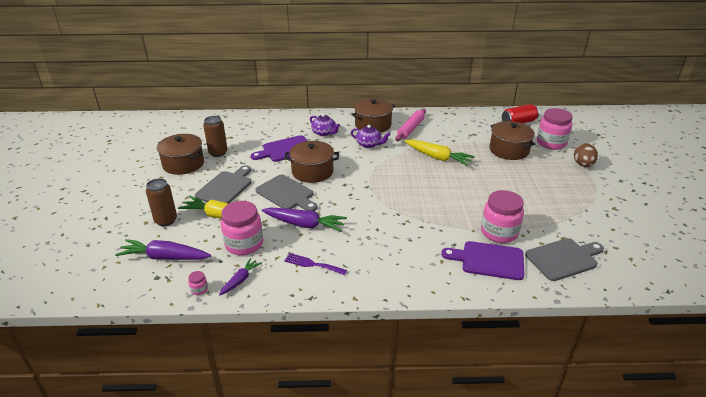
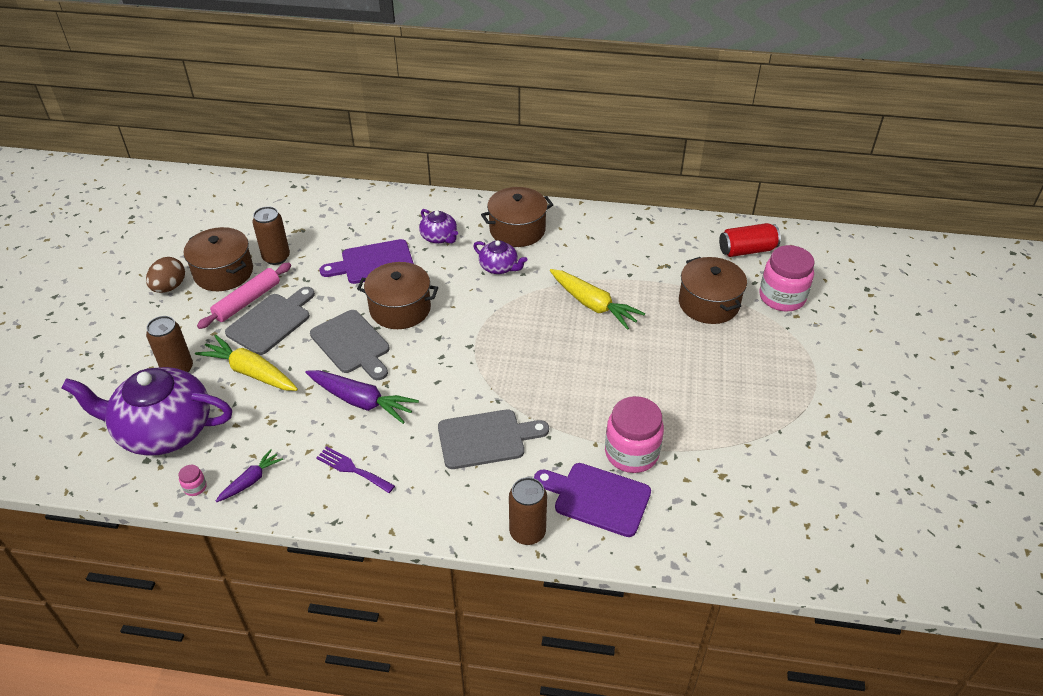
camera: 10 degrees right, 10 degrees up
(165, 257) = (163, 430): purple carrot -> purple teapot
(244, 244) = (271, 423): pink jar -> none
(410, 129) = (572, 244): pink rolling pin -> pink rolling pin (247, 301)
(450, 286) = (527, 532): none -> brown can
(564, 259) = (707, 511): grey cutting board -> grey cutting board (486, 439)
(583, 165) = (813, 346): brown egg -> brown egg (169, 287)

